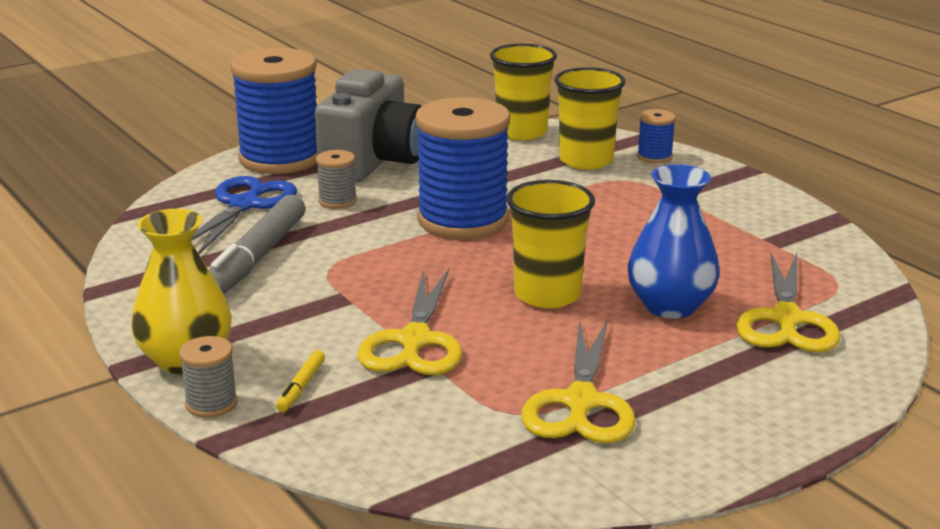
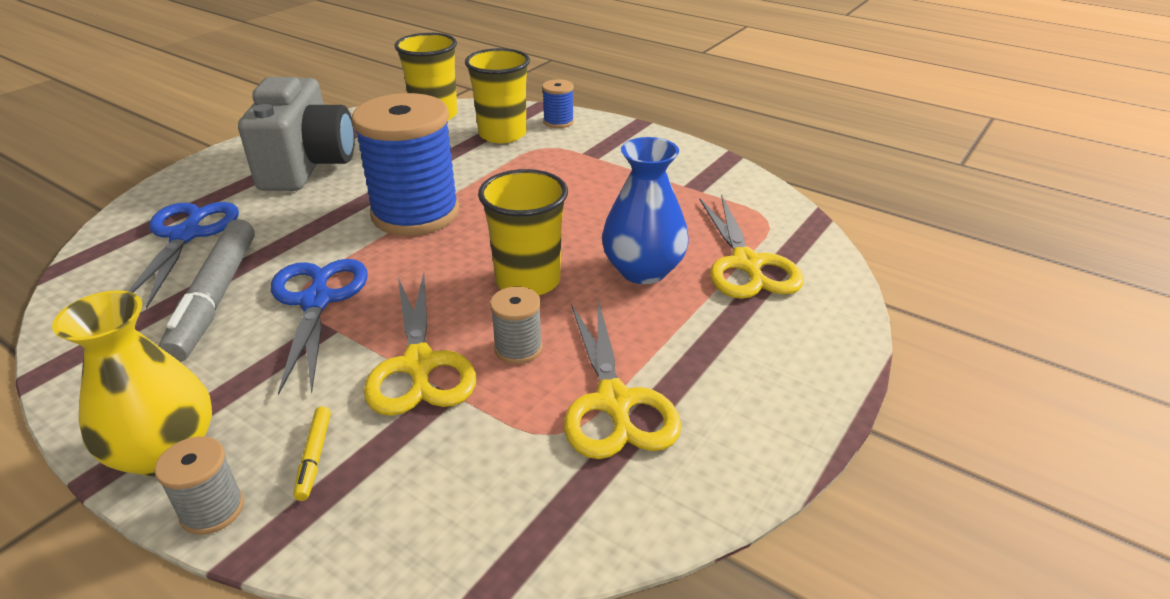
camera: 20 degrees left, 10 degrees up
(280, 159) = (210, 177): blue spool -> none
(337, 201) = (284, 214): grey spool -> grey spool (518, 348)
(342, 277) = (317, 301): none -> blue scissors

